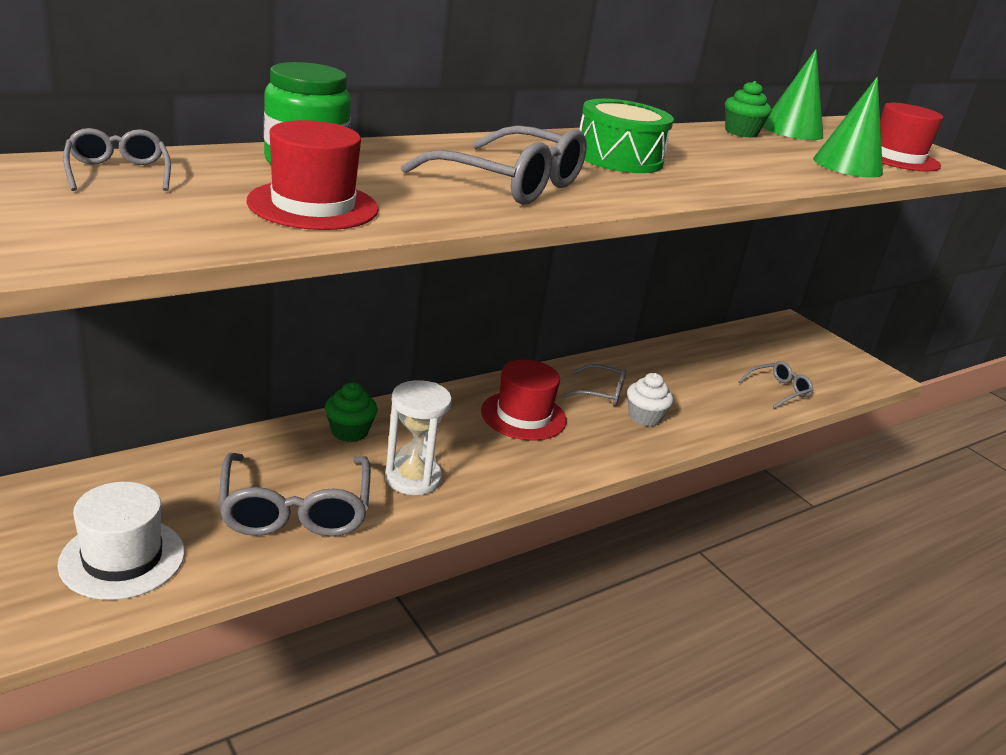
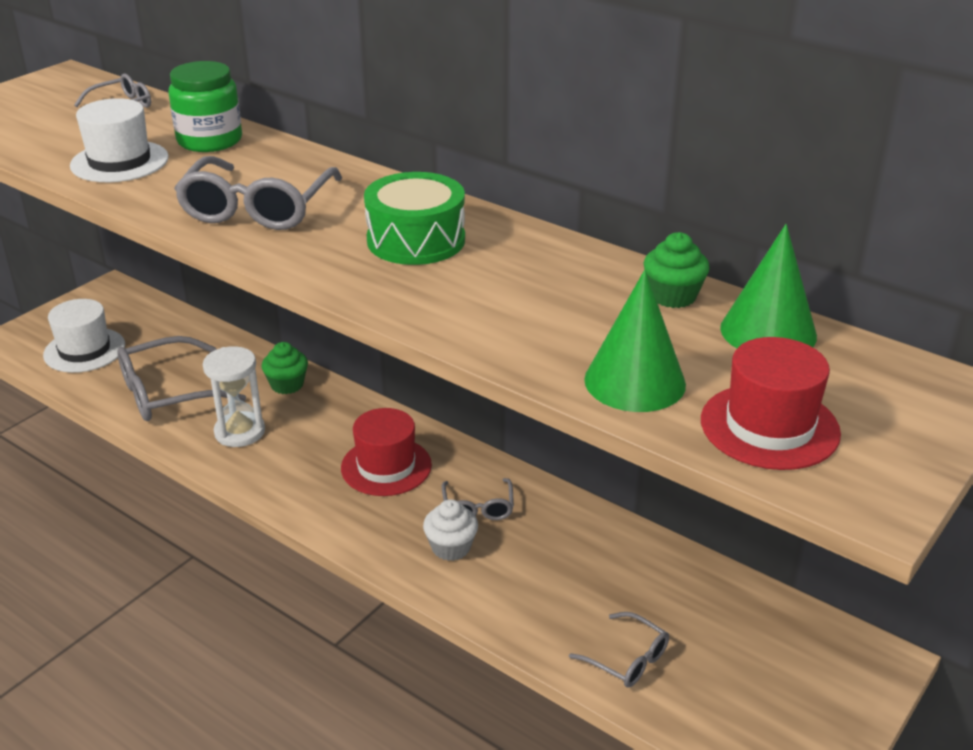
camera: 75 degrees right, 5 degrees up
(313, 205) = (119, 162): red hat -> white hat

